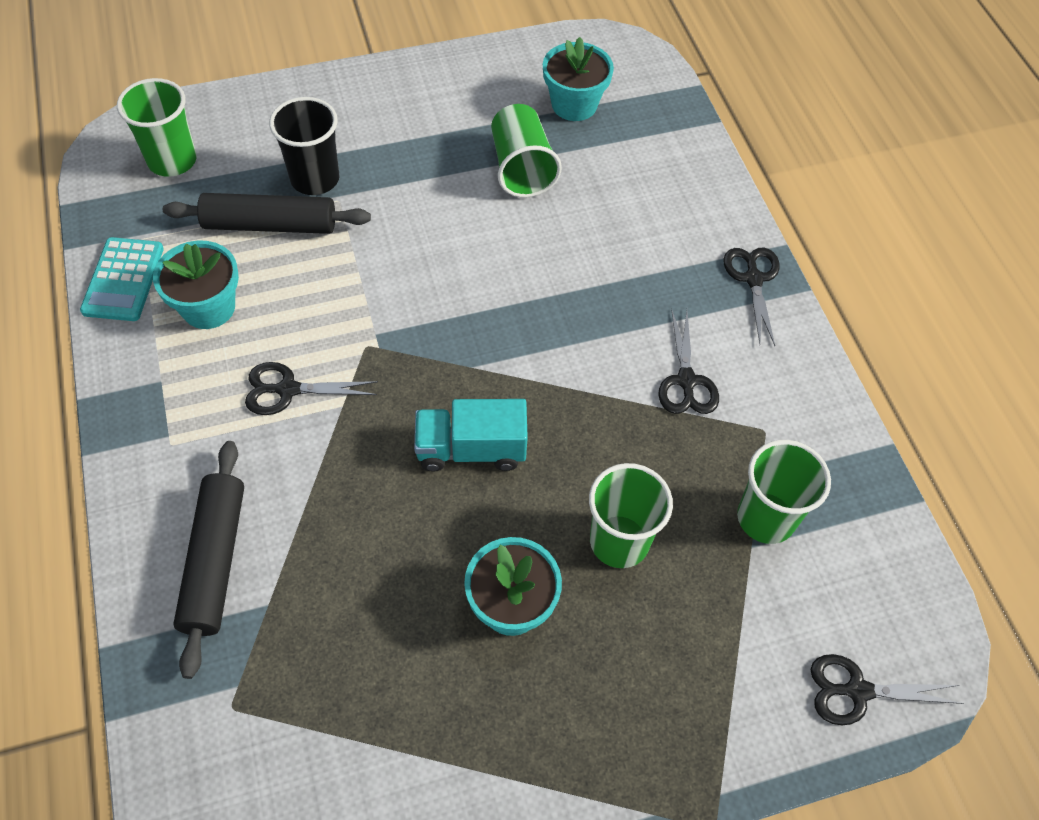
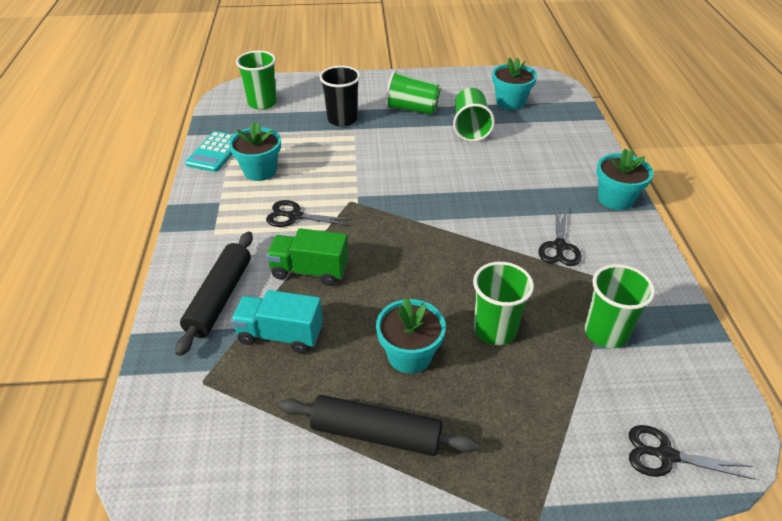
camera: 15 degrees right, 15 degrees down
(270, 224) = (309, 137): black rolling pin -> black rolling pin (376, 433)
(337, 488) = (309, 271): none -> green truck
(422, 141) = (411, 109): none -> green cup
(471, 449) = (403, 263): turquoise truck -> turquoise truck (280, 335)
(753, 279) = (615, 199): black scissors -> turquoise flower pot

